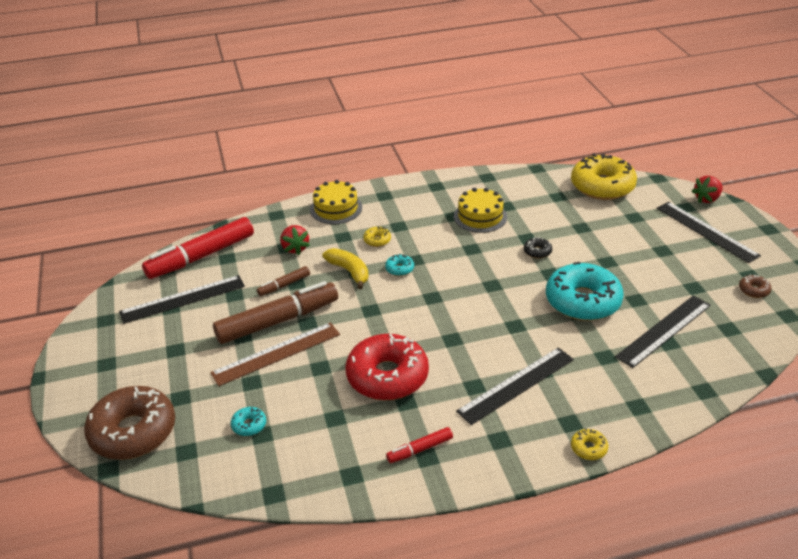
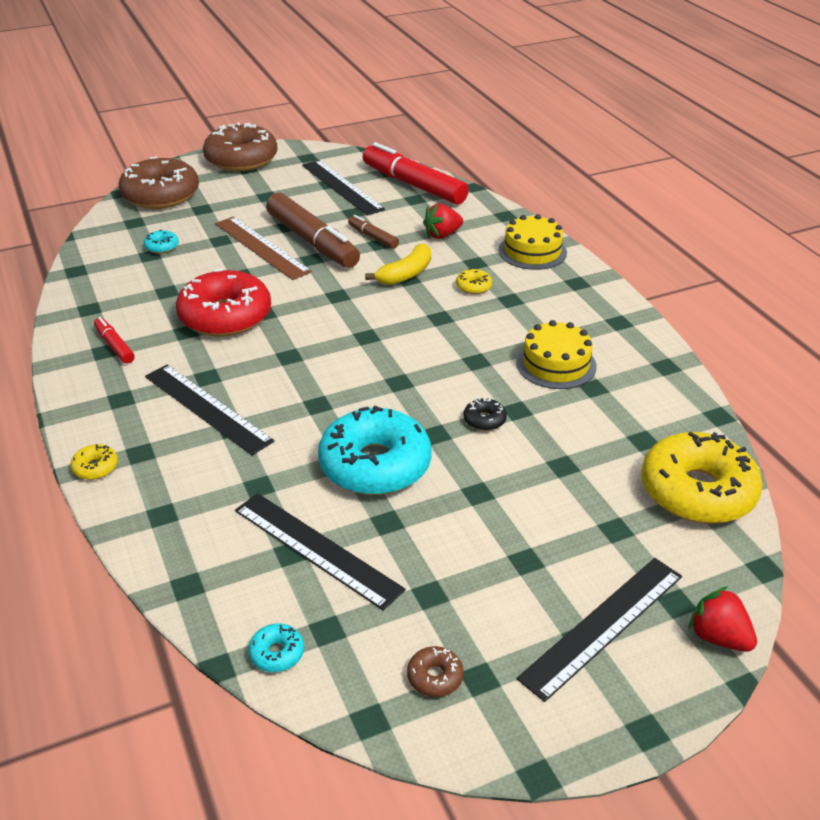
camera: 80 degrees right, 0 degrees up
(82, 368) = (241, 159): none -> brown donut
(399, 269) = (418, 308): turquoise donut -> turquoise donut (277, 653)

